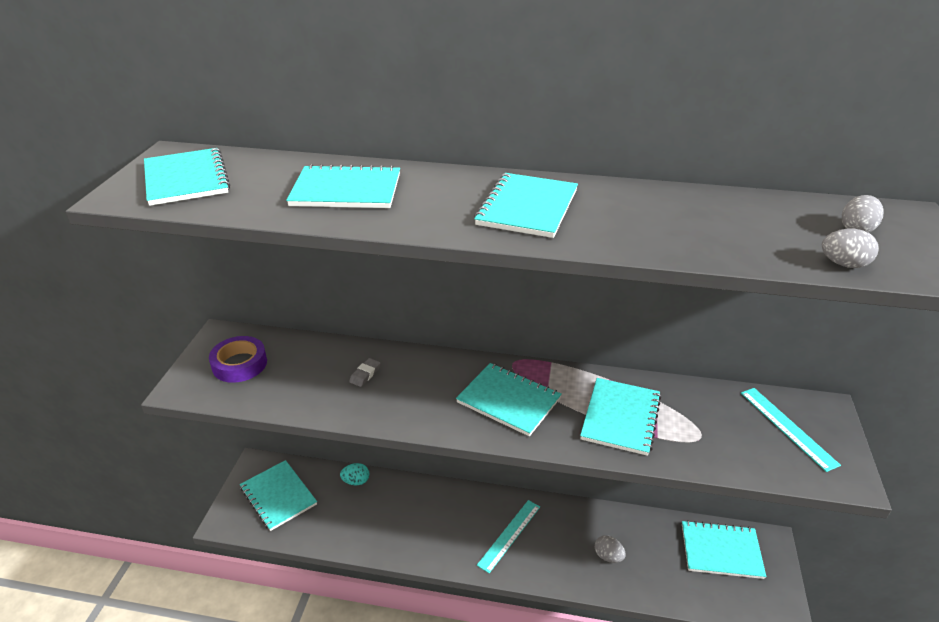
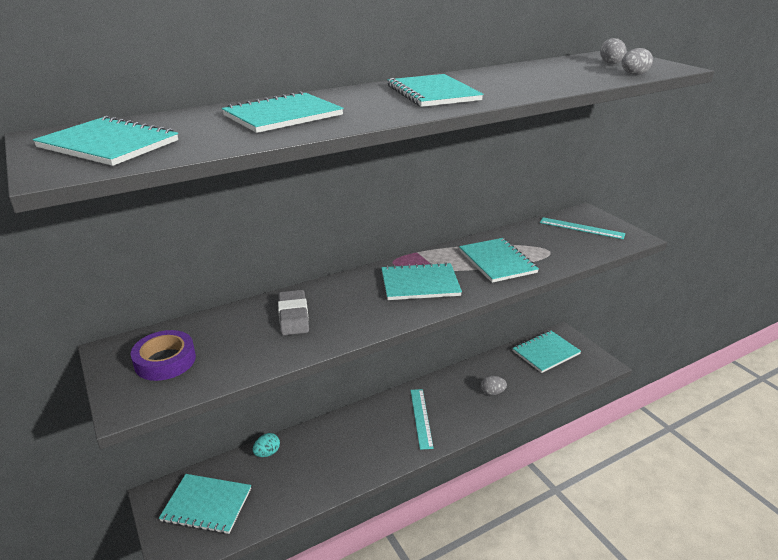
camera: 40 degrees left, 5 degrees down
(365, 374) = (293, 316): grey eraser -> grey eraser, size x1.81

